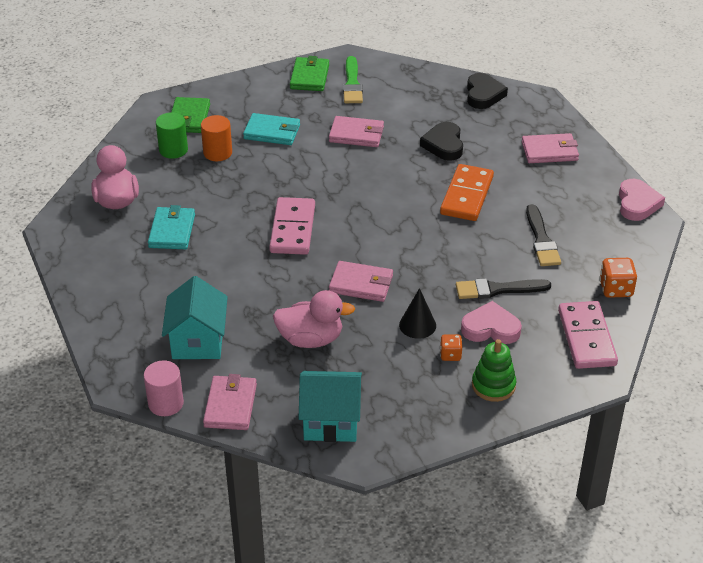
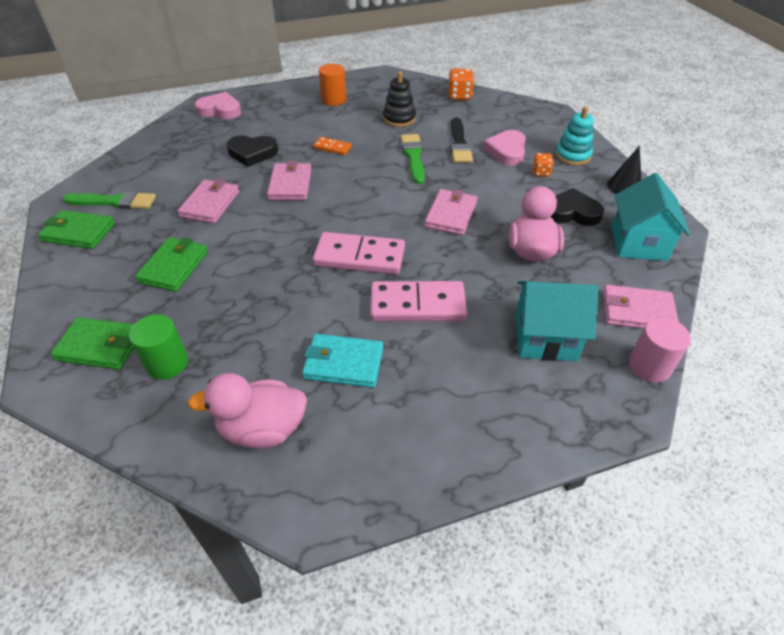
camera: 85 degrees left, 5 degrees up
(217, 153) = (194, 317): orange cylinder -> orange cylinder (334, 100)
(272, 132) = (174, 267): turquoise wallet -> green wallet
(417, 325) = (505, 186): black cone -> black cone (624, 186)
(462, 254) = (413, 156): none -> green brush
(466, 195) = (332, 148): orange domino -> orange domino, size x0.51
(483, 94) = (185, 126): black heart -> black heart (572, 212)
(493, 385) = (572, 156): green stacking toy -> turquoise stacking toy
(541, 240) = (399, 119): black brush -> black stacking toy
(549, 151) = (284, 104): pink wallet -> pink wallet (290, 184)
(586, 338) = (513, 112): pink domino -> pink domino (417, 305)
(637, 203) = (363, 77): pink heart -> pink heart (220, 110)

